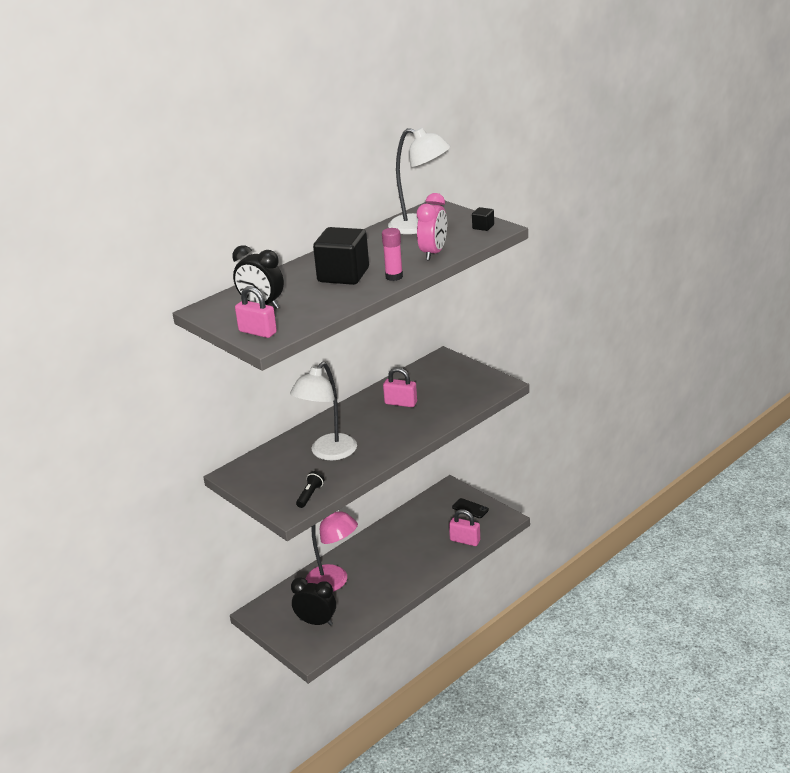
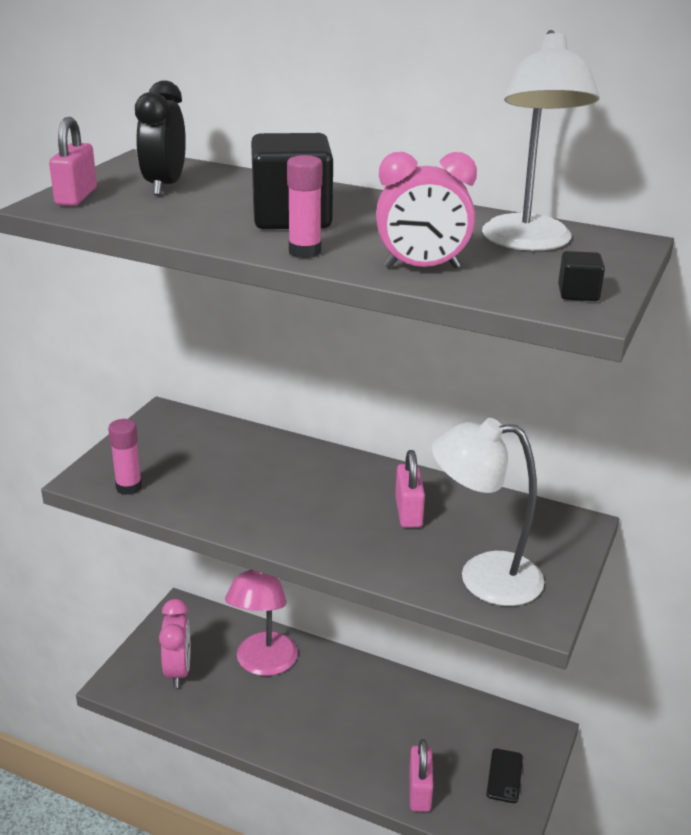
camera: 65 degrees right, 0 degrees up
(310, 495) = (129, 487): black flashlight -> pink glue stick
(316, 622) = (178, 671): black clock -> pink clock
(328, 453) = (239, 477): white lamp -> white lamp (483, 577)

